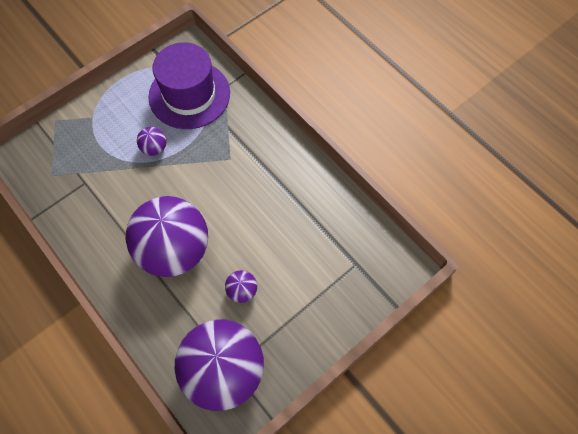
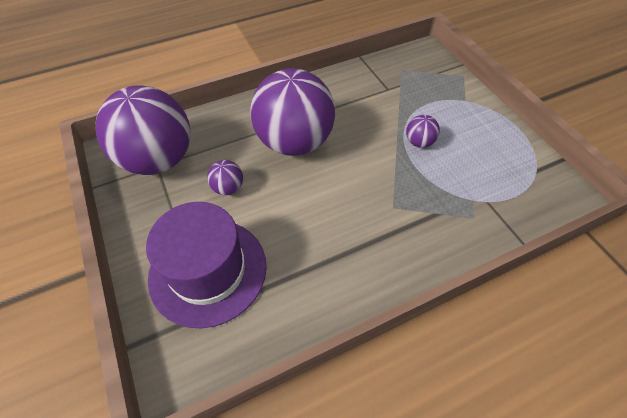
camera: 105 degrees right, 10 degrees down
(189, 95) = (492, 183): purple hat -> purple hat (208, 270)

